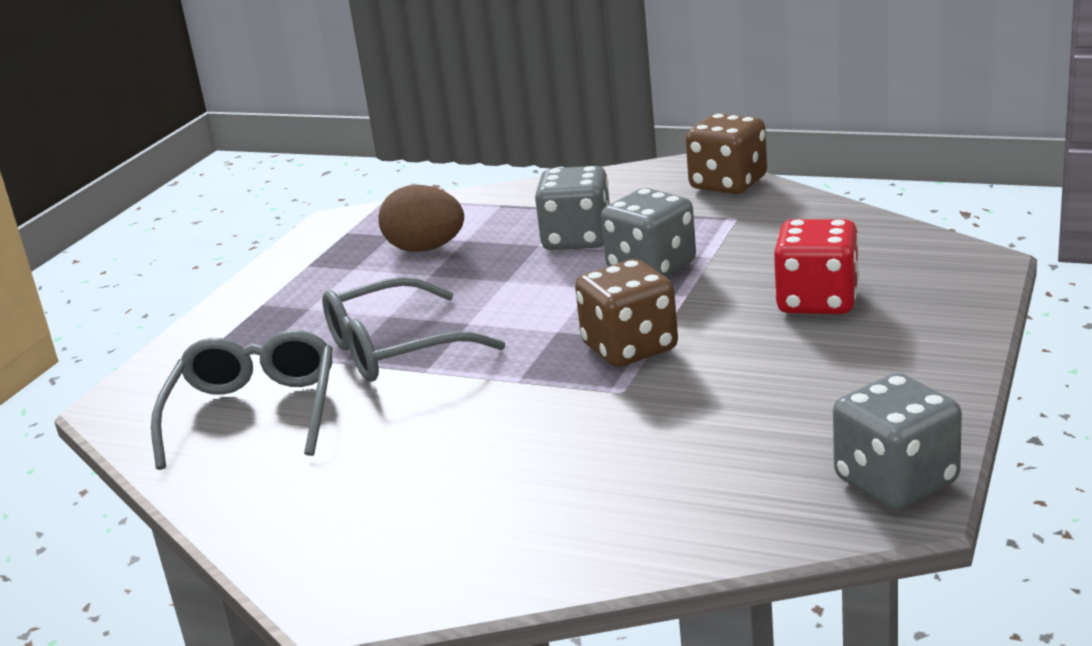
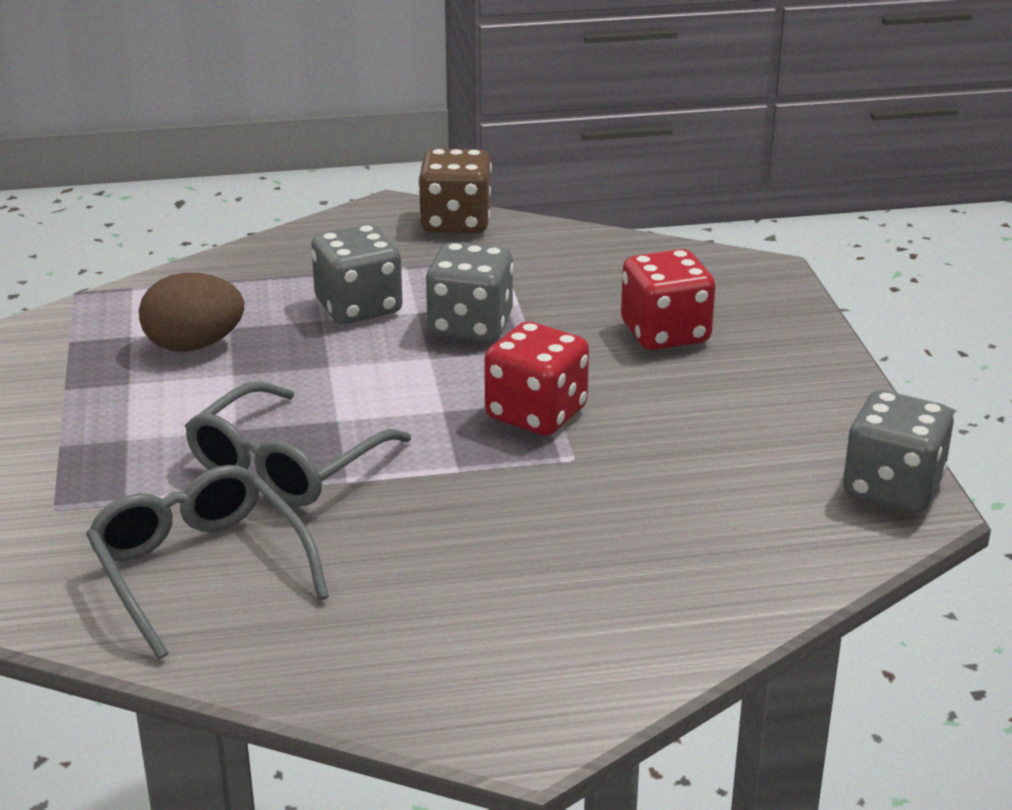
camera: 35 degrees left, 5 degrees up
(630, 348) = (536, 414): brown dice -> red dice

